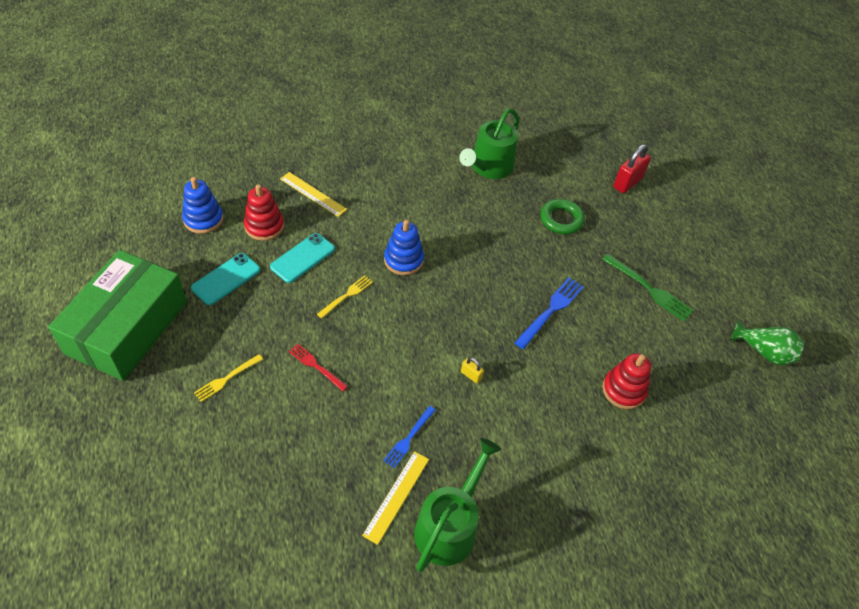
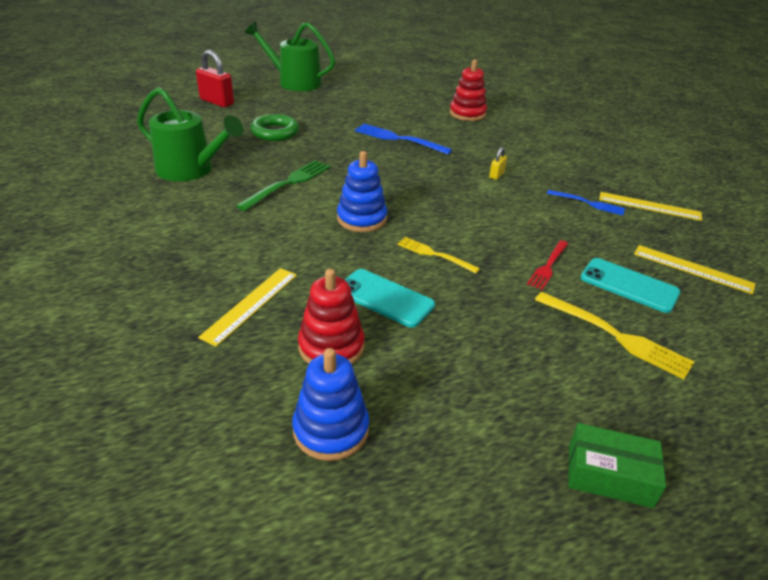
camera: 95 degrees left, 15 degrees down
(127, 327) = (609, 475): green box -> green box, size x0.42
(226, 279) = (454, 370): turquoise phone -> turquoise phone (629, 285)
(226, 379) = (616, 336): yellow fork -> yellow fork, size x1.57
(288, 479) = (692, 269): none -> yellow ruler
(449, 526) = (651, 181): green watering can -> green watering can (295, 82)
(649, 289) = (355, 100): green fork -> green fork (288, 183)
(763, 352) = (401, 69): green vase -> none

